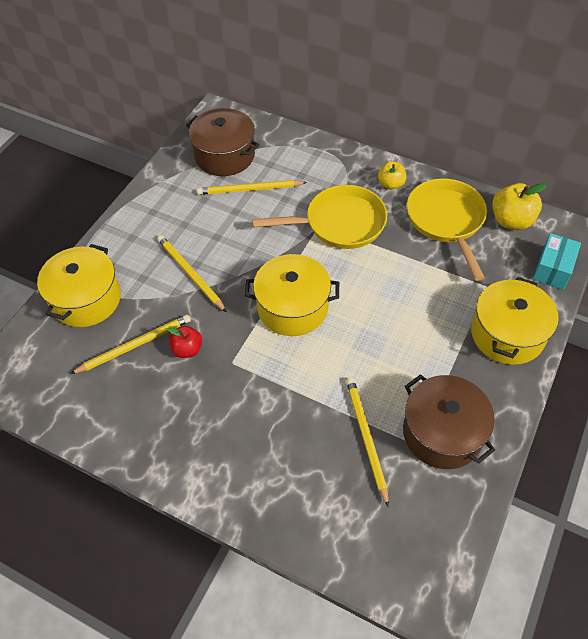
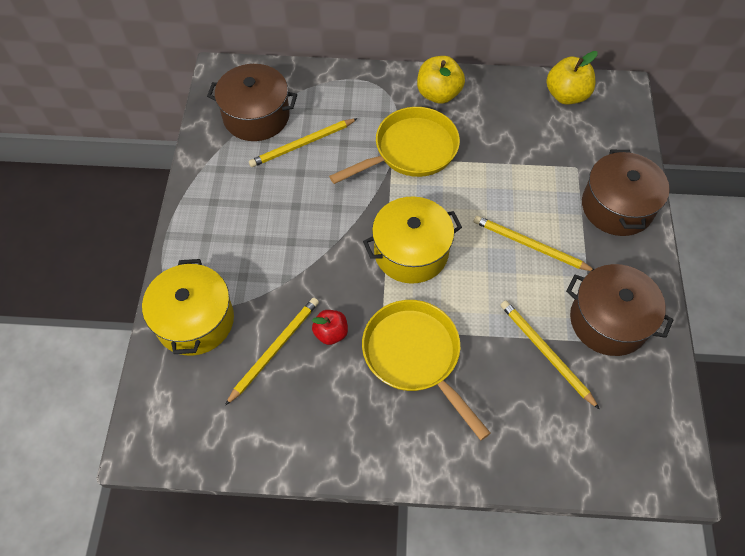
camera: 25 degrees left, 5 degrees up
(190, 273) = (290, 254): yellow pencil -> yellow pencil (530, 245)
(391, 184) = (438, 94): yellow apple -> yellow apple, size x1.60
(446, 221) = (509, 115): yellow pan -> yellow pan (415, 356)
(507, 334) = (617, 207): yellow pot -> brown pot
(552, 269) = (624, 131): turquoise box -> none

